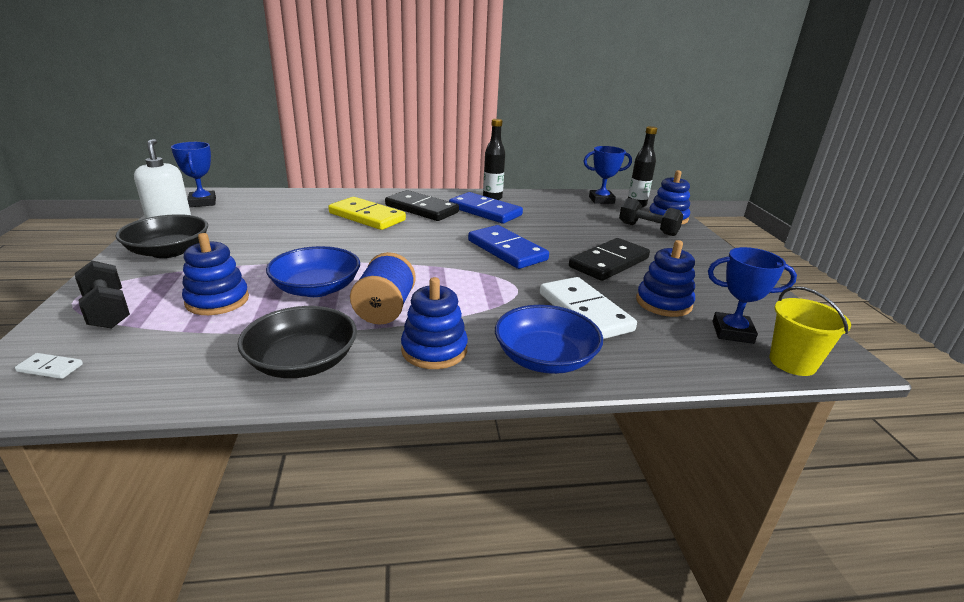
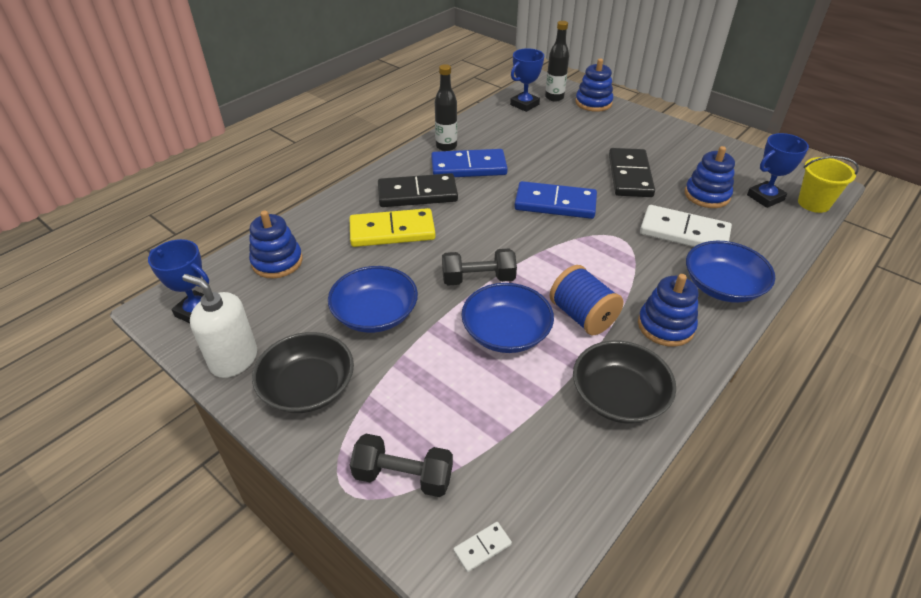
camera: 40 degrees left, 15 degrees up
(217, 300) = (463, 398): blue stacking toy -> blue stacking toy (277, 262)
(271, 242) = (375, 314): none -> blue bowl
(648, 229) = (600, 123): black dumbbell -> black dumbbell (478, 279)

